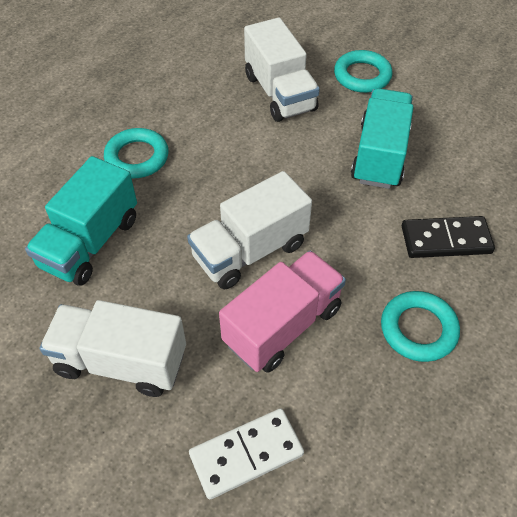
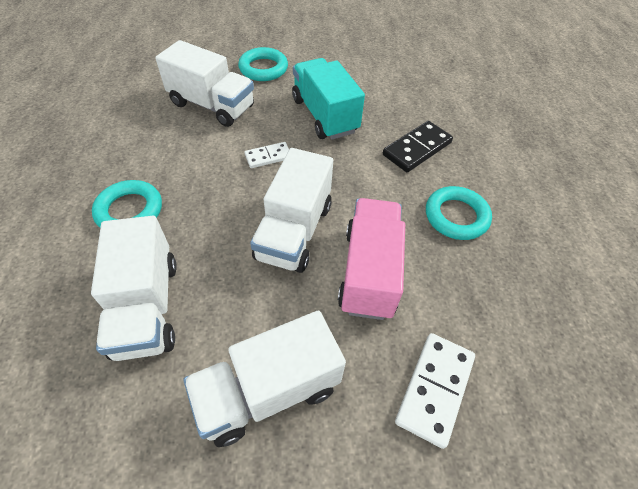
camera: 40 degrees left, 0 degrees up
(90, 242) = (147, 307): turquoise truck -> white truck
(288, 169) = (268, 156): none -> white domino

